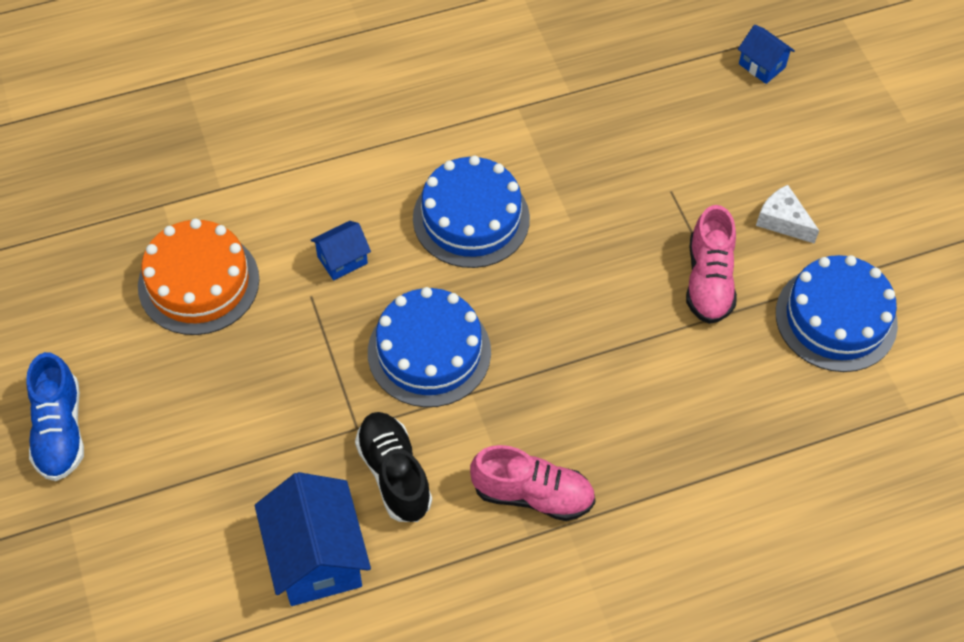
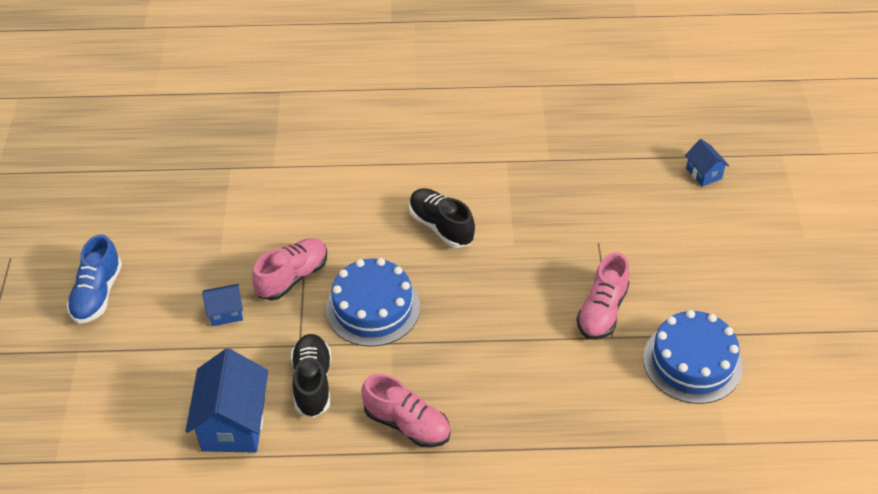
camera: 20 degrees right, 10 degrees down
(198, 282) = (232, 223): orange cake -> none
(310, 338) = (292, 277): none -> pink shoe
(342, 260) = (337, 232): blue house -> blue house (225, 313)
(471, 218) = (441, 226): blue cake -> black shoe
(782, 221) = (677, 283): white cheese -> none

